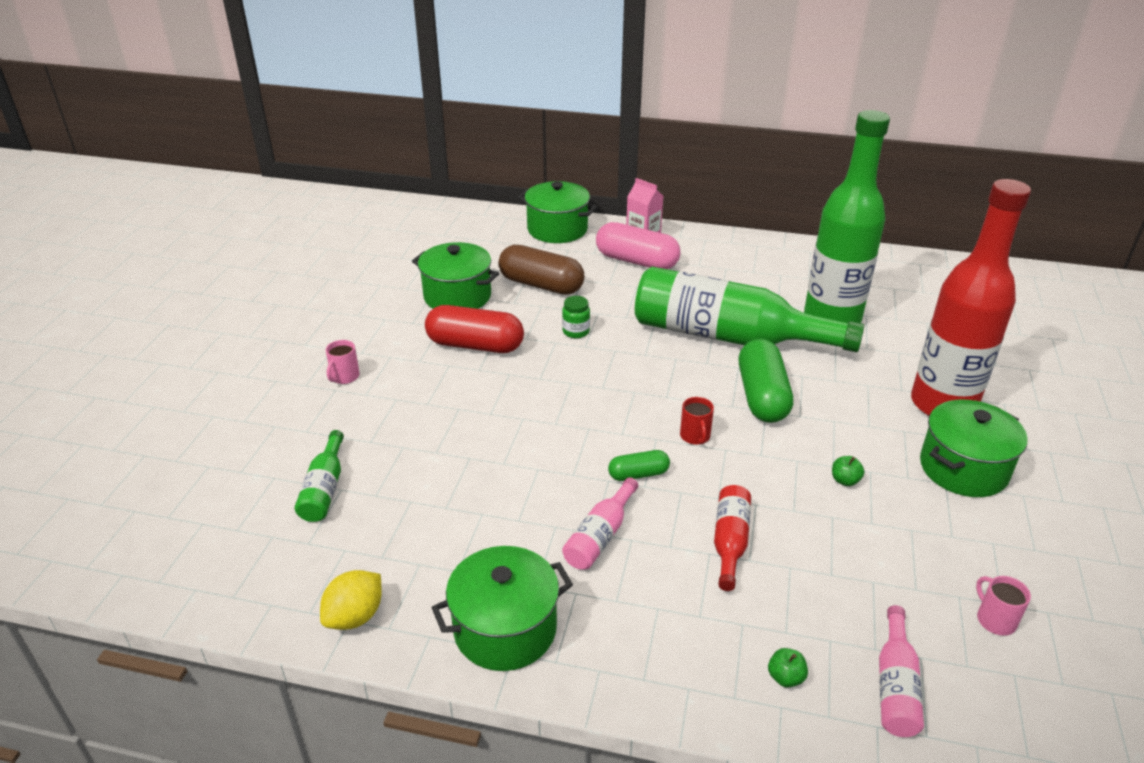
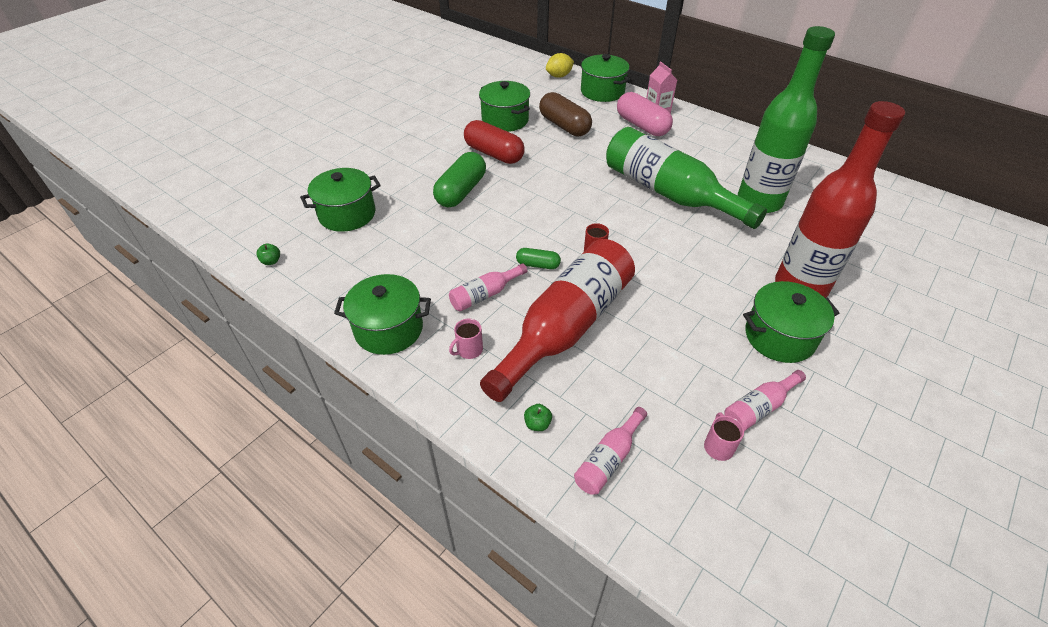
camera: 25 degrees right, 10 degrees up
(324, 489) = (347, 214): green bottle -> green pot
(344, 377) = (403, 152): pink mug -> pink mug (469, 350)
(355, 616) = (314, 291): yellow lemon -> yellow lemon (559, 76)
(576, 331) = (565, 162): green jar -> none
(730, 542) = (566, 327): red bottle -> red bottle, size x2.33
(762, 396) = (662, 240): green capsule -> green capsule (461, 191)
(845, 480) = (679, 315): green apple -> green apple (271, 261)
(1001, 558) = (758, 408): none -> pink bottle

